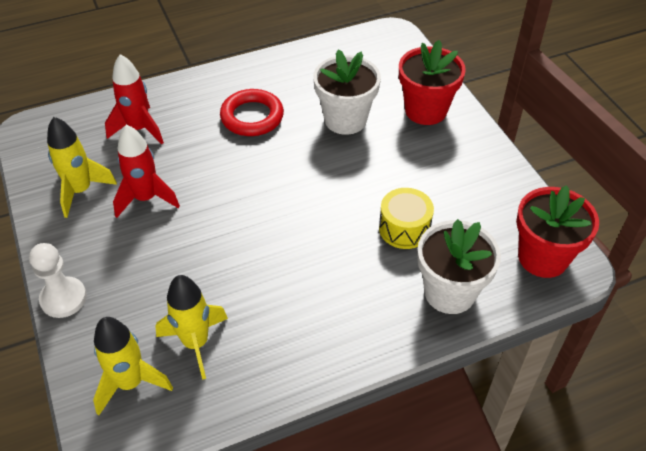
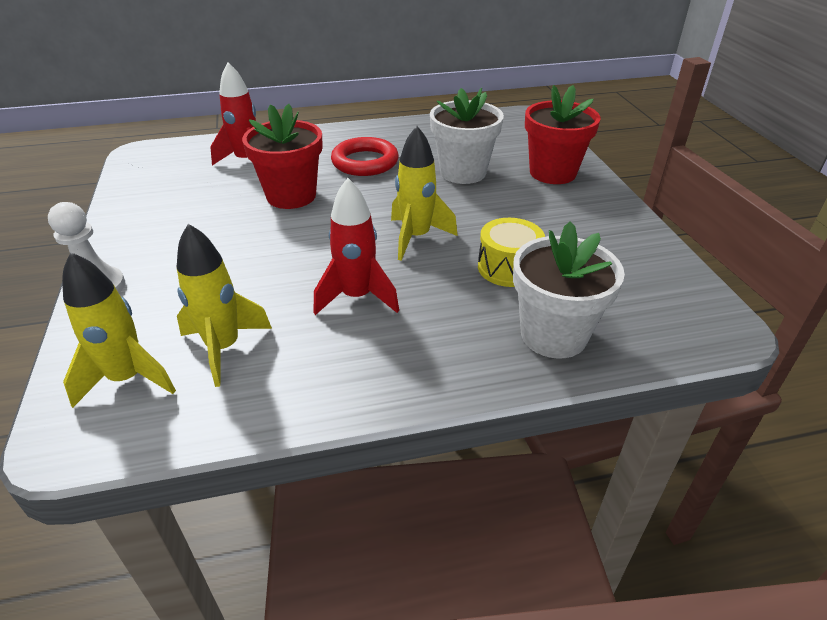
camera: 10 degrees right, 10 degrees down
(81, 191) = (165, 201): yellow rocket -> yellow rocket (416, 237)
(146, 198) = (228, 213): red rocket -> red rocket (357, 297)
(542, 257) = (680, 314): red flower pot -> red flower pot (291, 196)

